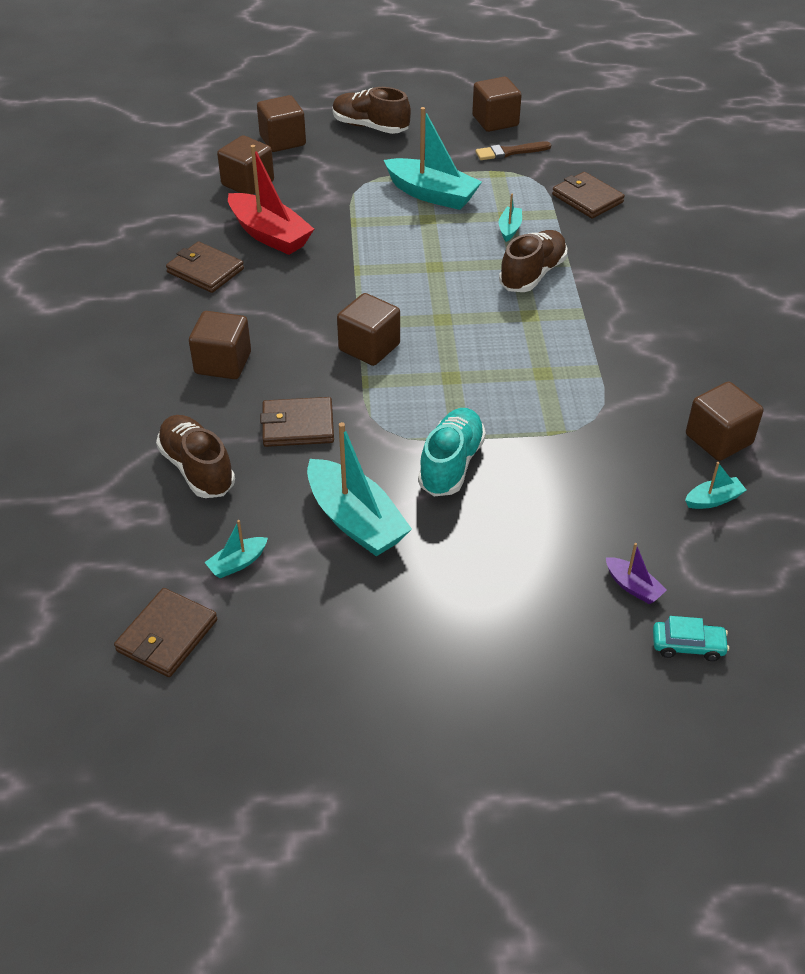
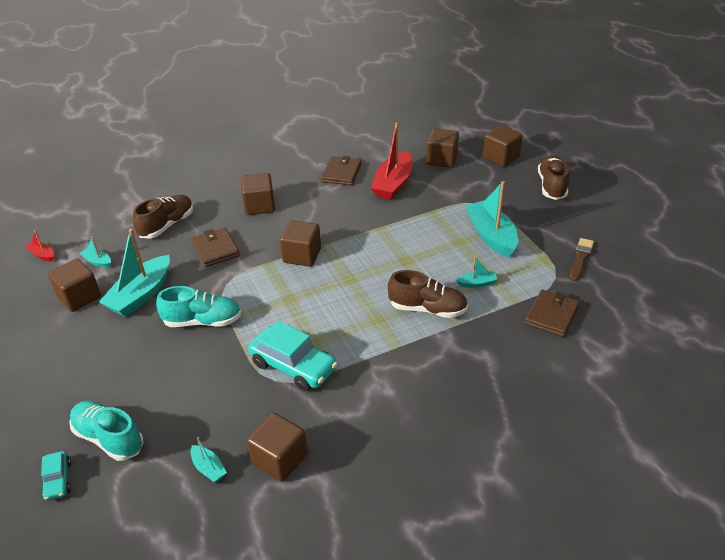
camera: 70 degrees right, 5 degrees down
(167, 635) = (42, 255): brown wallet -> red boat
(432, 194) = (491, 236): turquoise boat -> turquoise boat turned 150 degrees clockwise
(495, 121) = (618, 240): brown cube -> brown cube (79, 297)
(509, 152) = (581, 258): brown brush -> brown brush turned 60 degrees clockwise
(577, 399) = (293, 366): none -> turquoise car
(633, 587) = (109, 438): purple boat -> turquoise shoe

